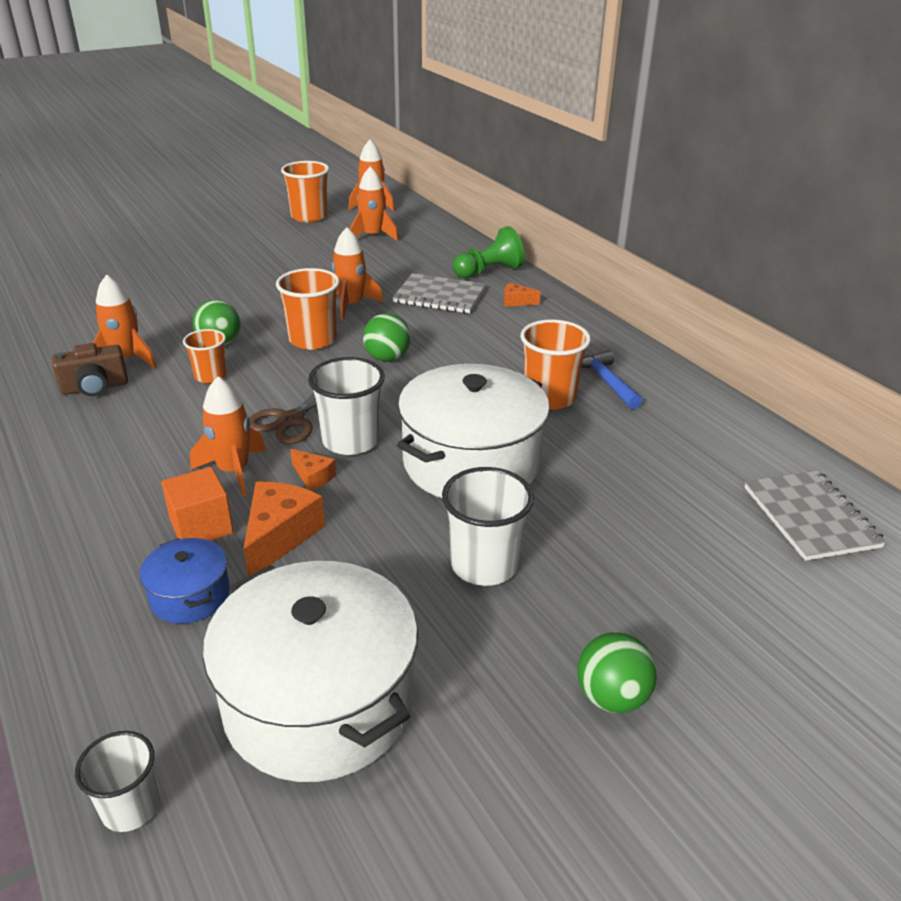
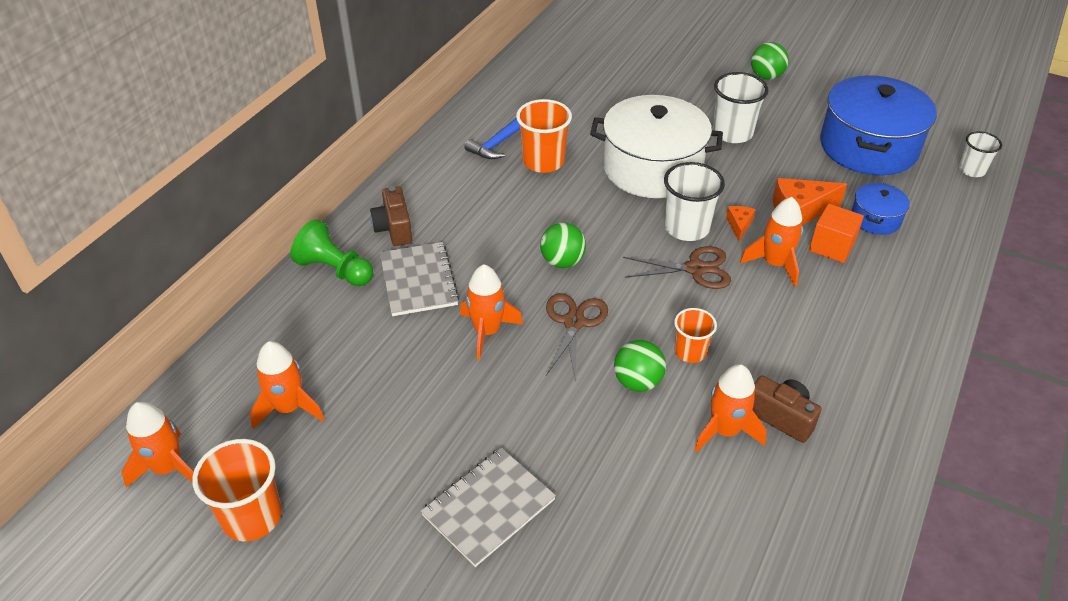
camera: 120 degrees left, 10 degrees up
(313, 340) = (574, 322): orange cup -> brown scissors
(319, 701) = (868, 147): white pot -> blue pot
(516, 302) = (394, 228): orange cheese -> brown camera
(810, 517) = (579, 49): grey notebook -> grey notebook (488, 507)

